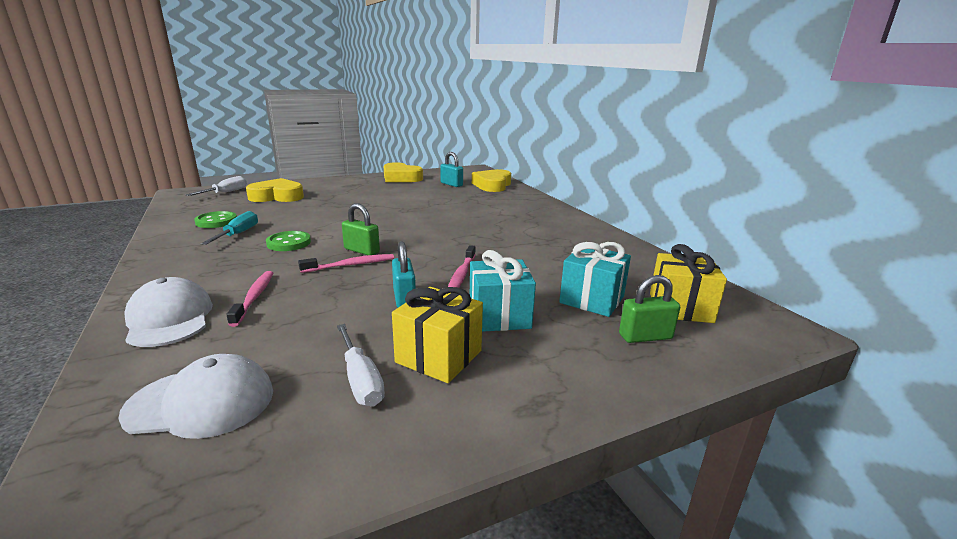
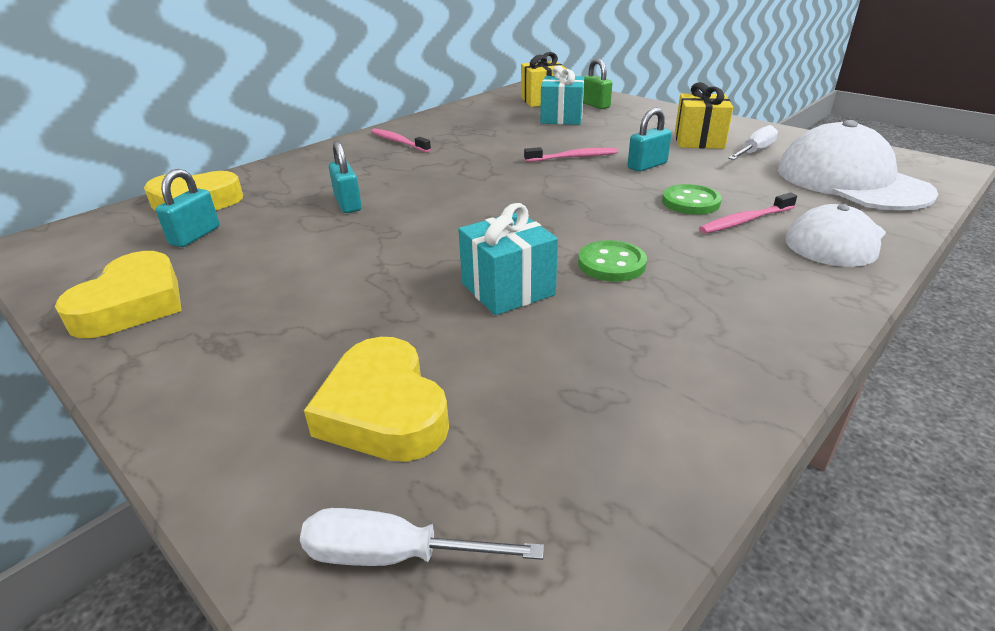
camera: 110 degrees left, 10 degrees up
(201, 402) = (851, 181): white cap -> white cap, size x1.55
(216, 221) = (613, 390): green button -> green button (690, 202)
(238, 234) = (633, 324): turquoise screwdriver -> none
(350, 265) = (619, 204): pink toothbrush -> pink toothbrush (398, 142)
(361, 251) = (576, 211): green padlock -> none
(454, 206) = (348, 204): none -> turquoise padlock
(499, 316) = (625, 136): turquoise gift -> turquoise gift (508, 289)

